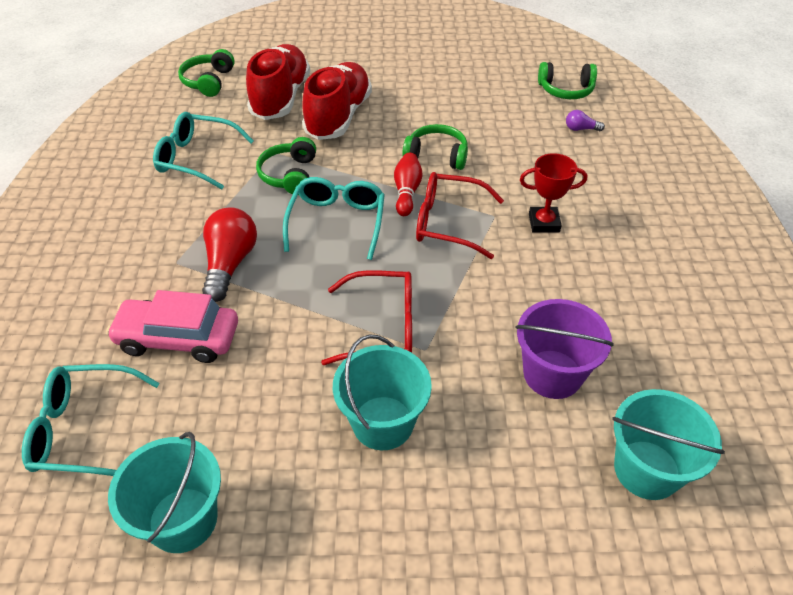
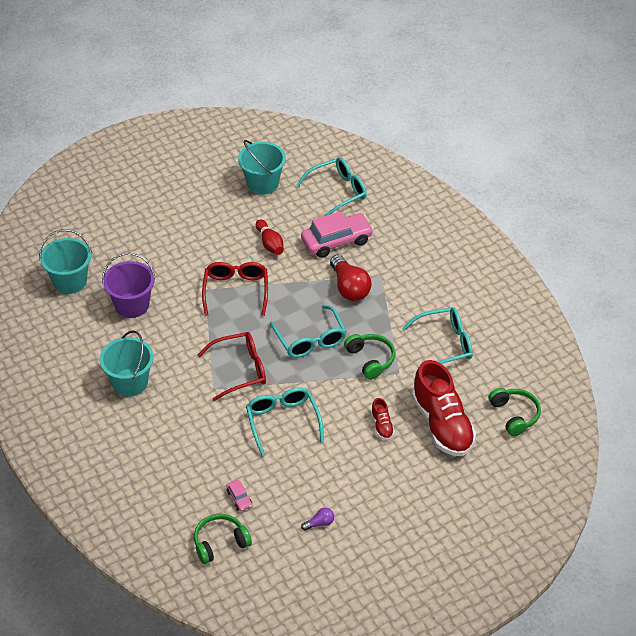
camera: 150 degrees right, 0 degrees up
(338, 117) = (382, 426): red shoe -> red shoe, size x0.43
(382, 327) = (236, 291): red glasses -> red glasses turned 120 degrees clockwise
(383, 423) = (204, 249): turquoise bucket -> turquoise bucket (130, 382)
(407, 192) = (282, 381): red bowling pin -> red bowling pin (270, 243)
(436, 156) = (282, 421): green headphones -> turquoise glasses
(527, 113) = (239, 498): none -> pink car
(544, 223) = (178, 397): red trophy -> none
(580, 129) = (188, 499): purple light bulb -> purple light bulb (319, 523)

